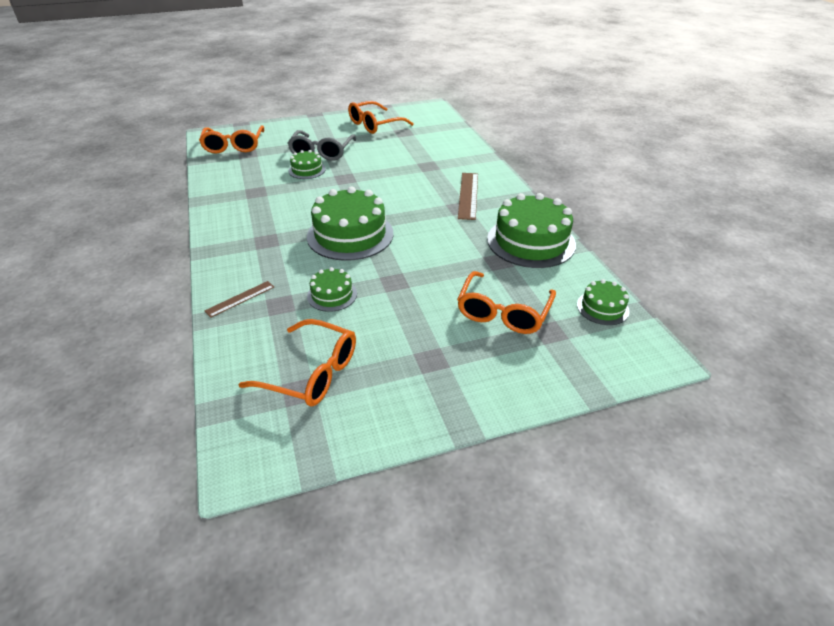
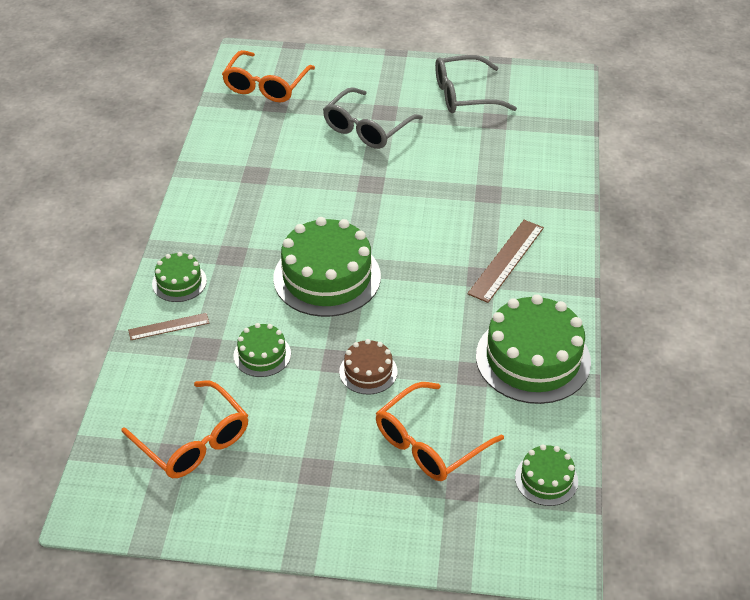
camera: 25 degrees right, 5 degrees up
(307, 170) = (332, 155): green cake -> green cake (179, 282)
(375, 125) = (464, 95): orange glasses -> grey glasses
(423, 281) = (368, 371): none -> brown cake

